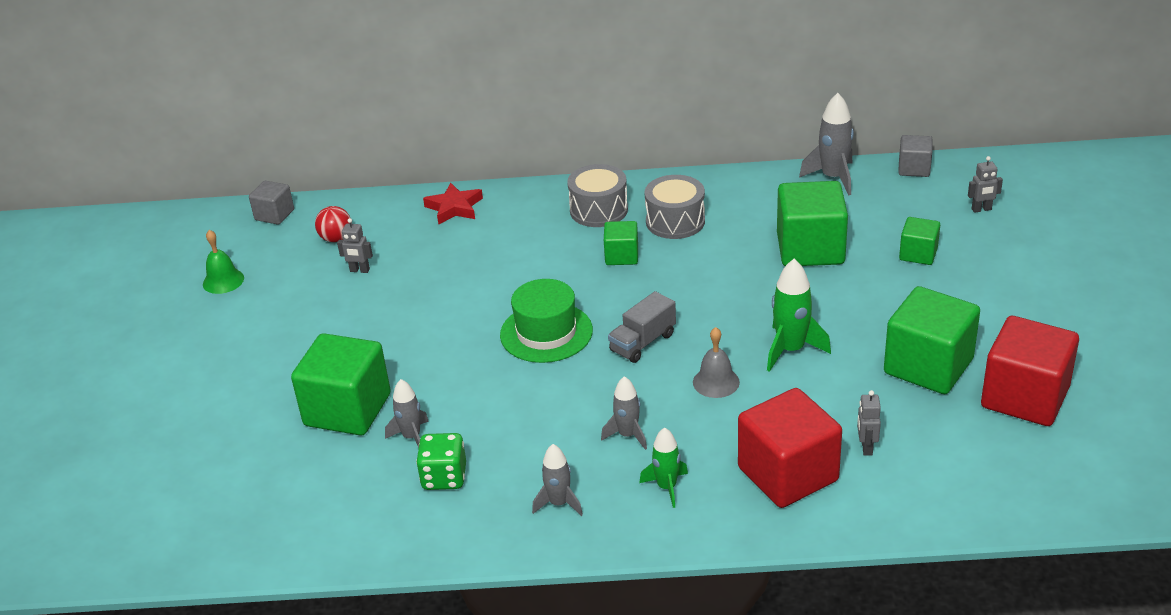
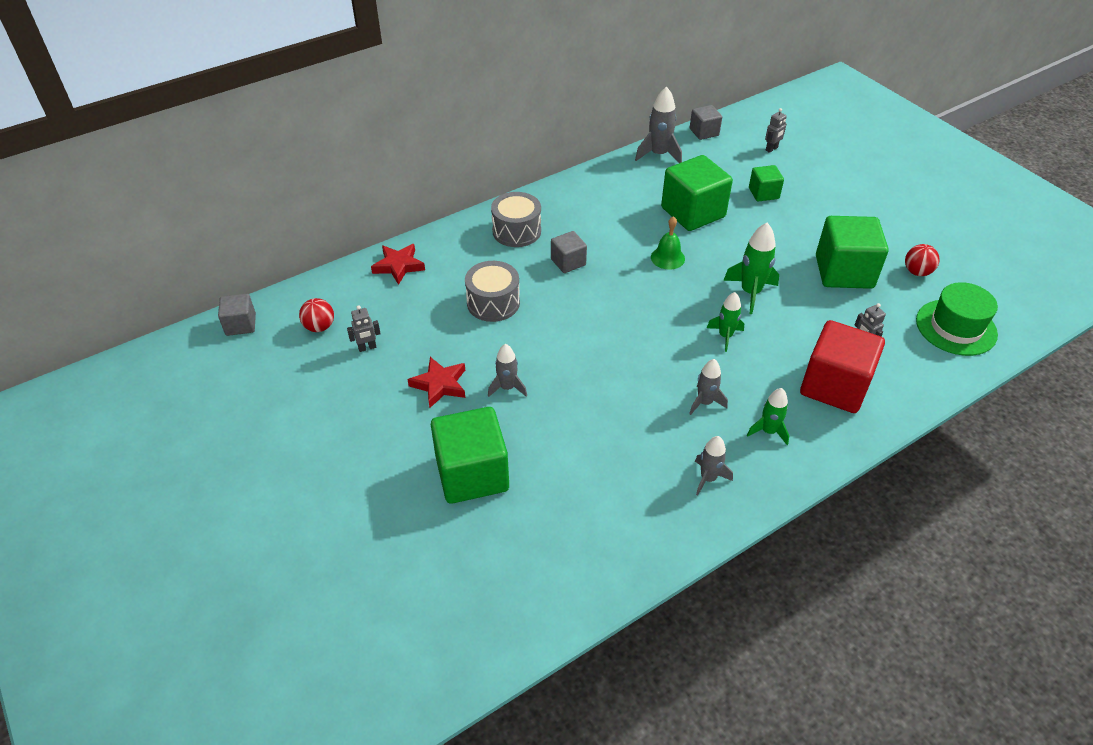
camera: 35 degrees left, 10 degrees up
(223, 281) = (248, 402): green bell -> green bell (667, 258)
(392, 325) = (440, 385): none -> red star
(412, 437) = (547, 474): grey rocket -> grey rocket (507, 387)
(444, 477) = (604, 496): green dice -> none
(546, 332) = (569, 344): green hat -> green hat (956, 327)
(621, 256) = (568, 262): green cube -> grey cube
(643, 342) = (647, 325): grey truck -> none
(675, 221) = (581, 222): grey drum -> grey drum (493, 303)
(716, 382) = (725, 336): grey bell -> green rocket
(1024, 397) = (917, 272): red cube -> red ball

